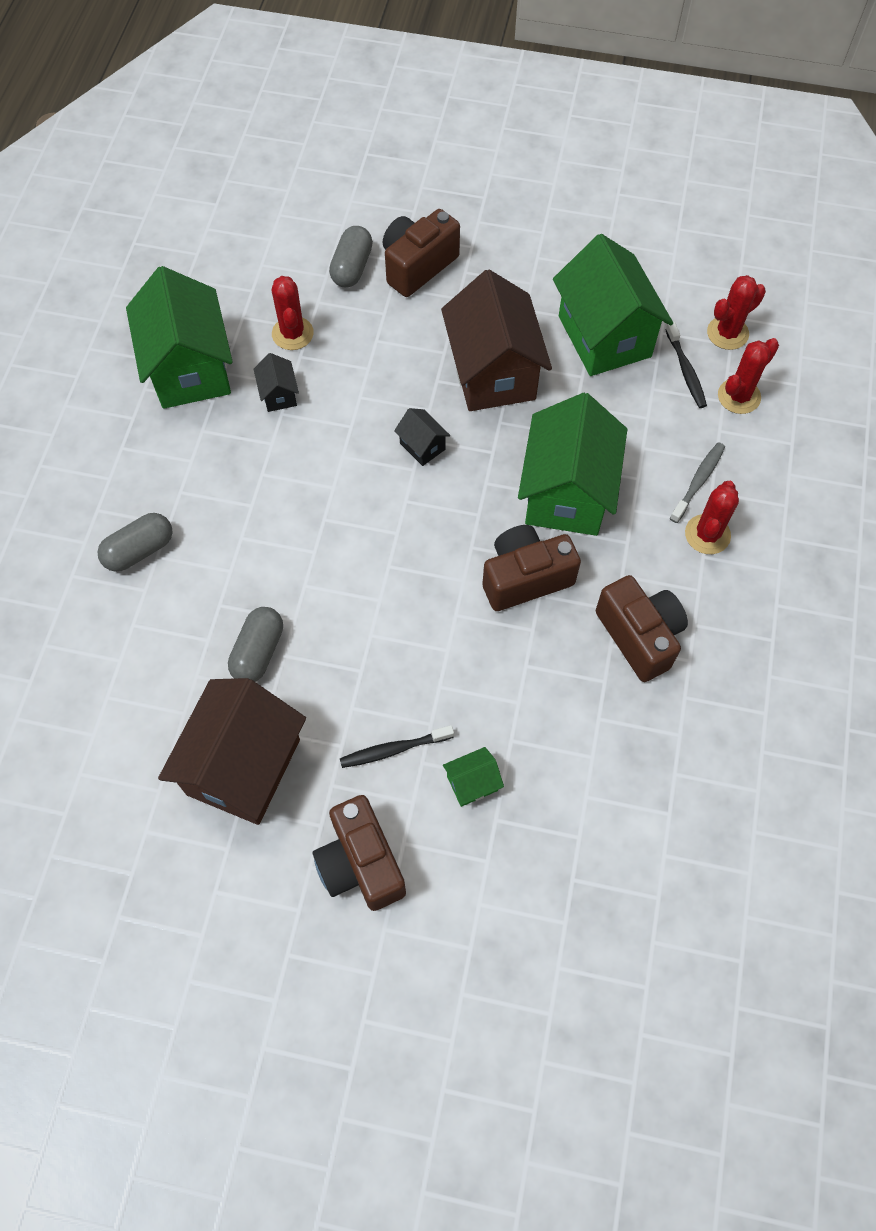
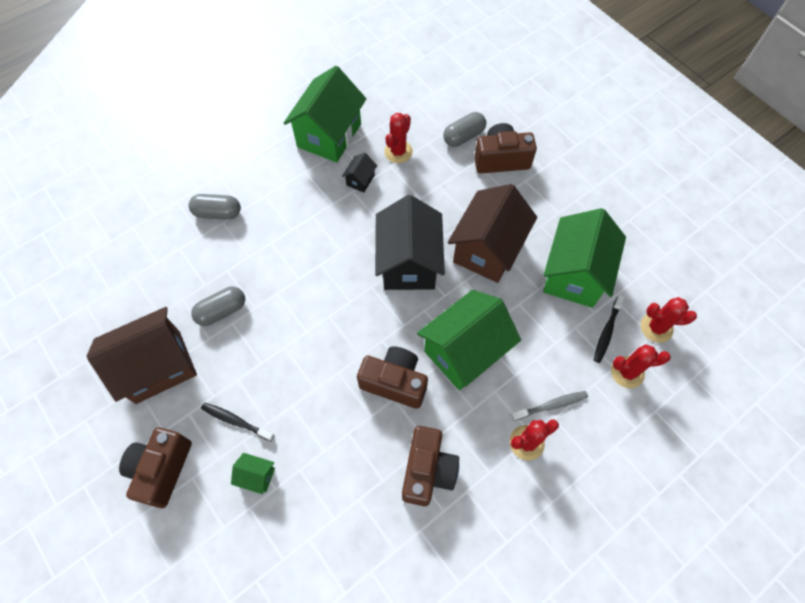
camera: 40 degrees right, 0 degrees up
(422, 446) = (409, 263): black house -> black house, size x2.35

